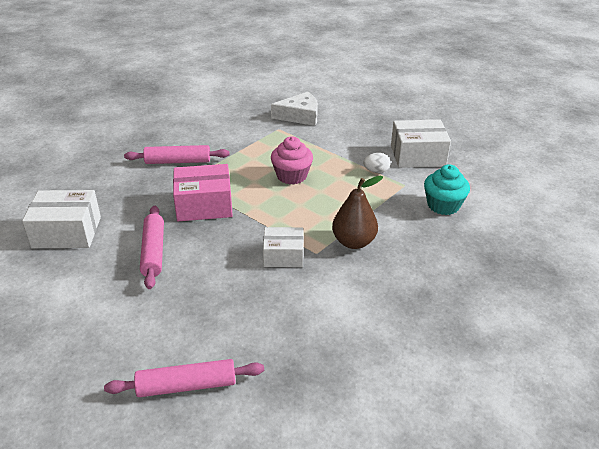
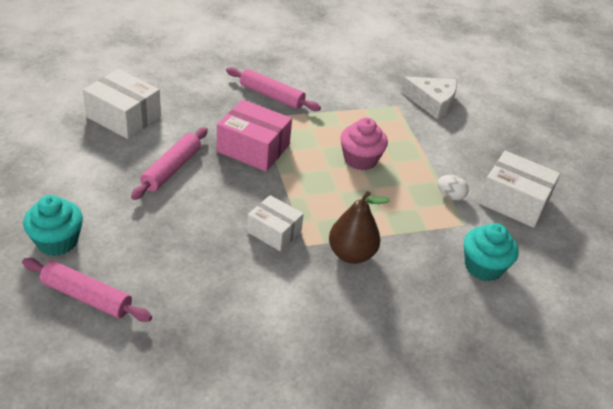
camera: 30 degrees right, 5 degrees up
(112, 358) = (57, 241): none -> turquoise cupcake

